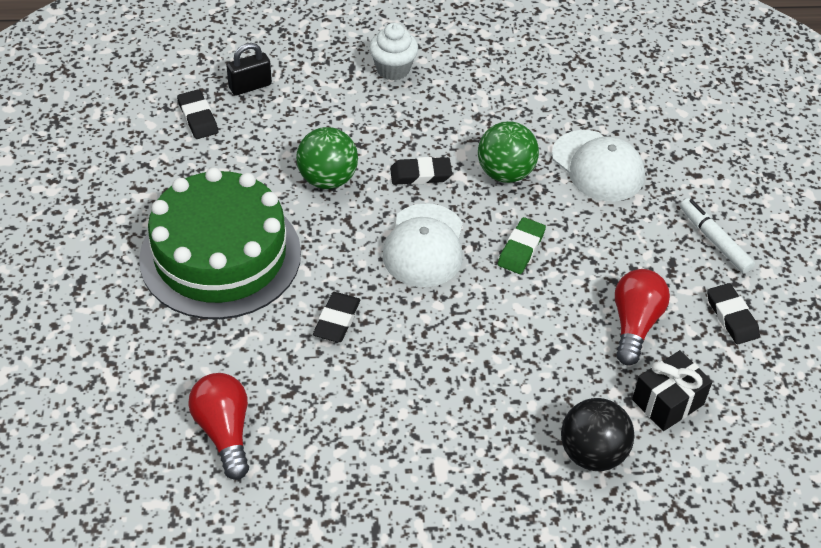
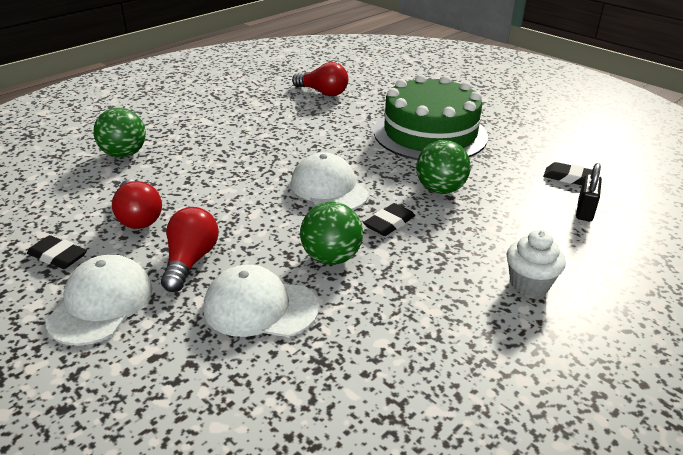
camera: 140 degrees right, 15 degrees down
(337, 320) = (330, 139): black eraser -> none
(521, 249) = (262, 218): green eraser -> none
(592, 453) = (124, 154): black ball -> green ball
(620, 240) = (190, 261): none -> red light bulb
(667, 402) = (87, 191): black gift -> none
(714, 240) = (101, 304): white marker -> white cap

